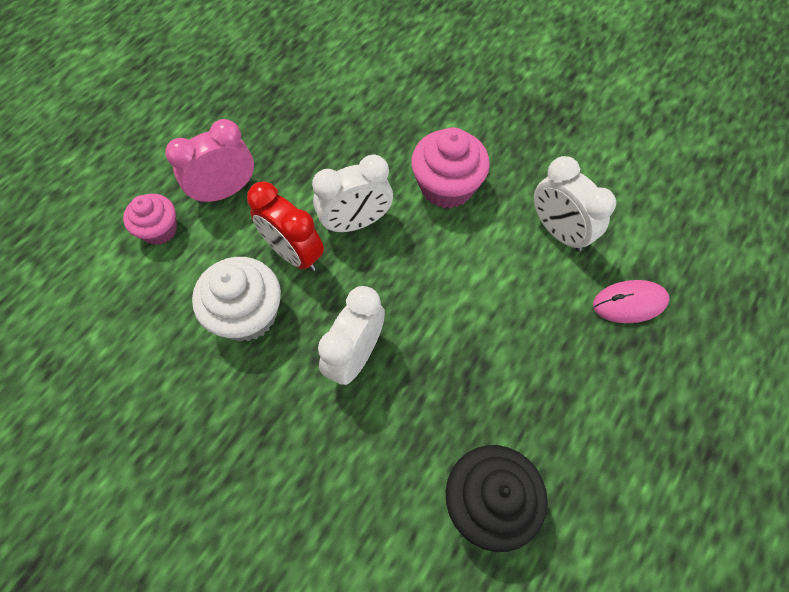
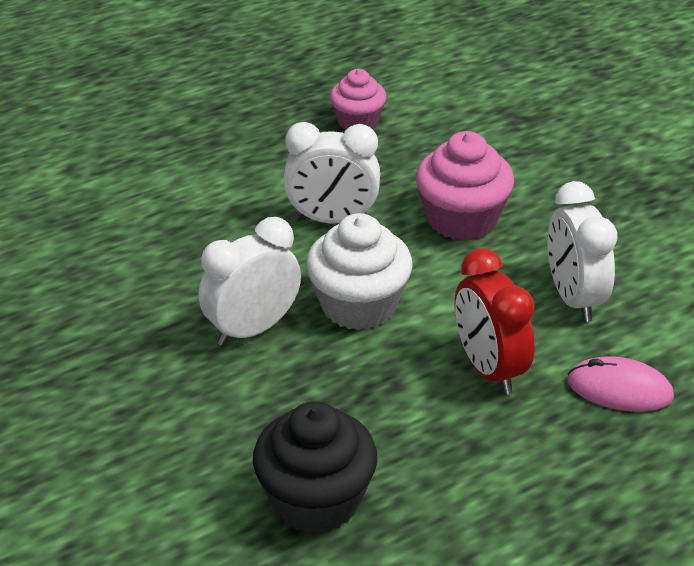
camera: 25 degrees right, 25 degrees down
(159, 230) = (116, 164): pink cupcake -> pink cupcake (357, 121)
(225, 191) = (206, 153): pink clock -> none
(247, 314) = (159, 259): white cupcake -> white cupcake (358, 305)
(293, 253) = (244, 225): red clock -> red clock (488, 369)

